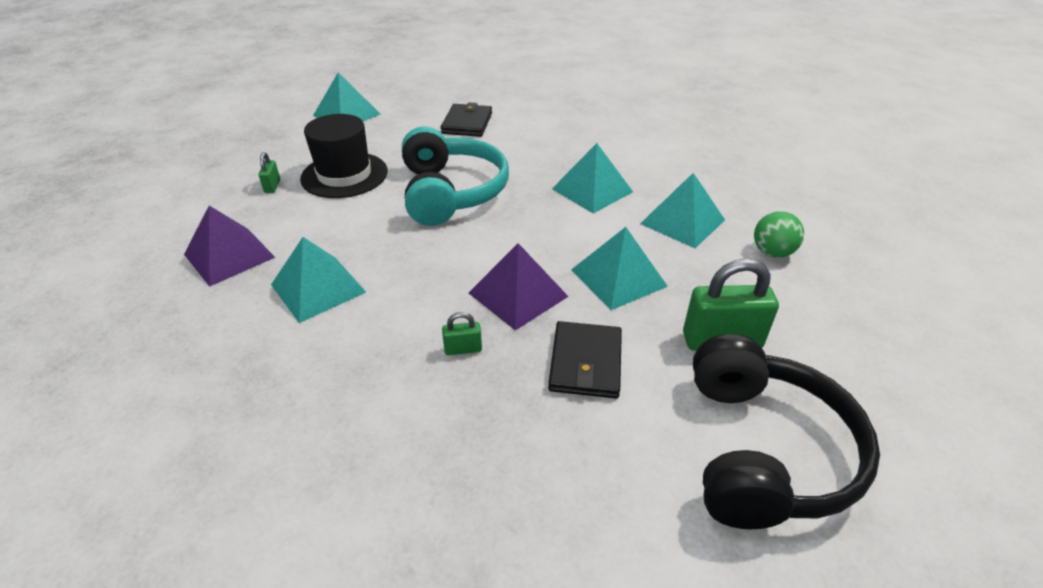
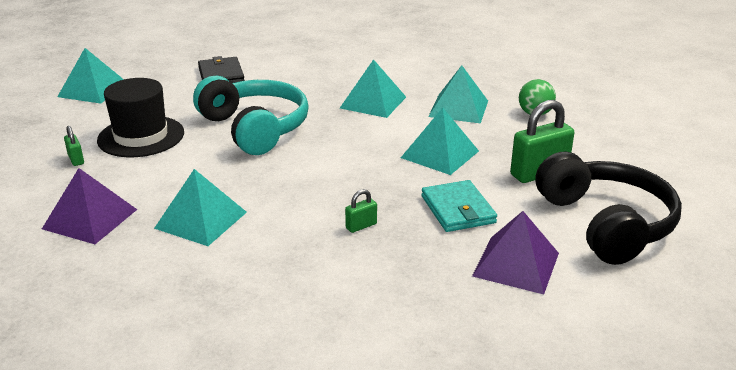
camera: 25 degrees left, 10 degrees down
(518, 294) = (373, 183): purple pyramid -> purple pyramid (516, 264)
(585, 363) = (458, 209): black wallet -> turquoise wallet

